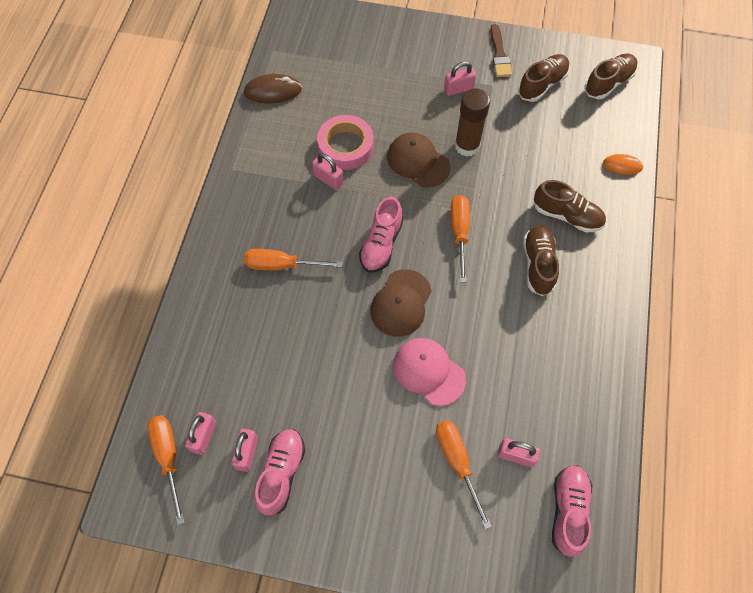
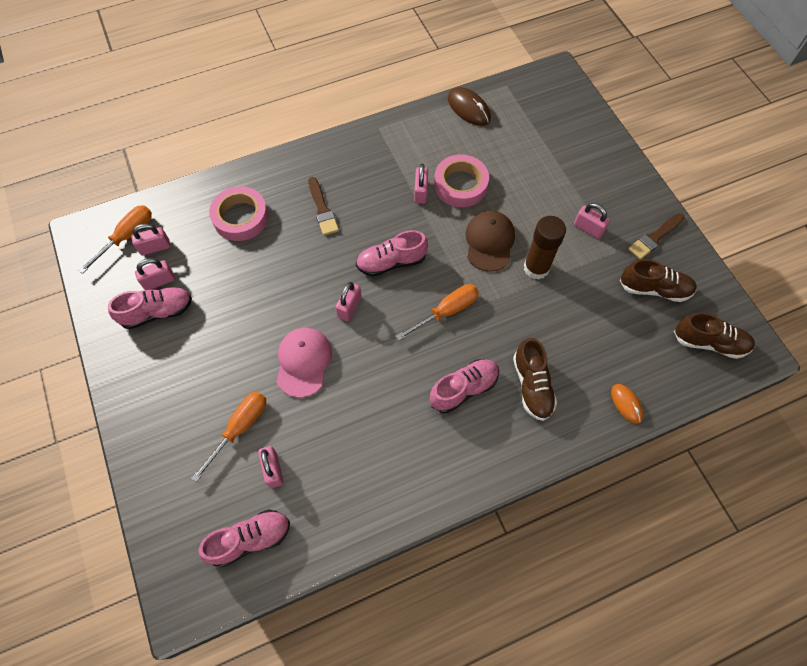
camera: 55 degrees right, 0 degrees up
(233, 339) = (240, 217): none -> pink tape
(282, 265) = (322, 209): orange screwdriver -> brown brush
(401, 303) = (349, 307): brown cap -> pink padlock
(538, 264) = (463, 389): brown shoe -> pink shoe

